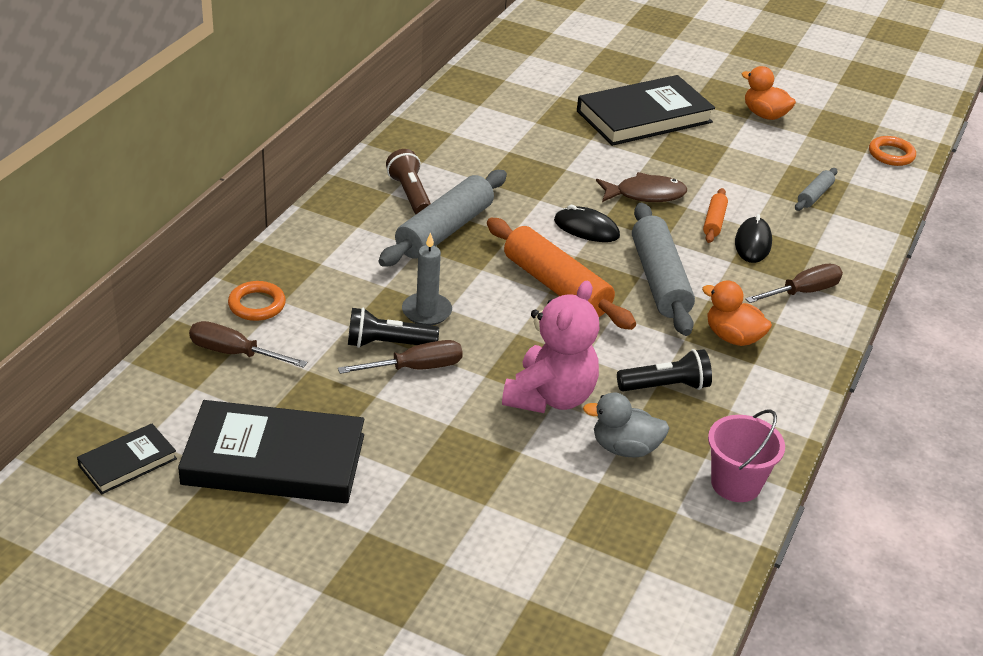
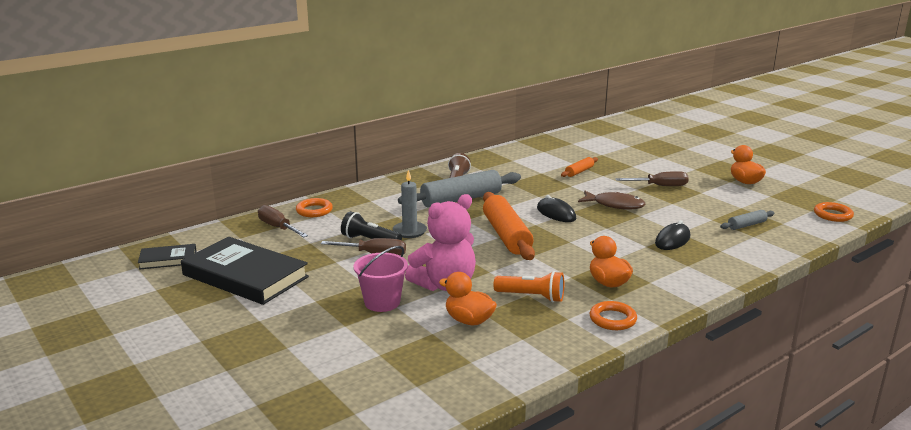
camera: 30 degrees right, 15 degrees down
(624, 448) = (469, 320): grey duck -> orange duck
(644, 116) = (651, 171): black book -> none
(659, 280) = (582, 245): grey rolling pin -> none
(666, 386) = (532, 297): black flashlight -> orange flashlight
(714, 221) = (653, 225): orange rolling pin -> orange rolling pin (579, 171)
(735, 484) = (531, 358): pink bucket -> pink bucket (382, 302)
(777, 395) = (612, 319): none -> orange ring
(803, 292) = (688, 271): brown screwdriver -> brown screwdriver (660, 186)

